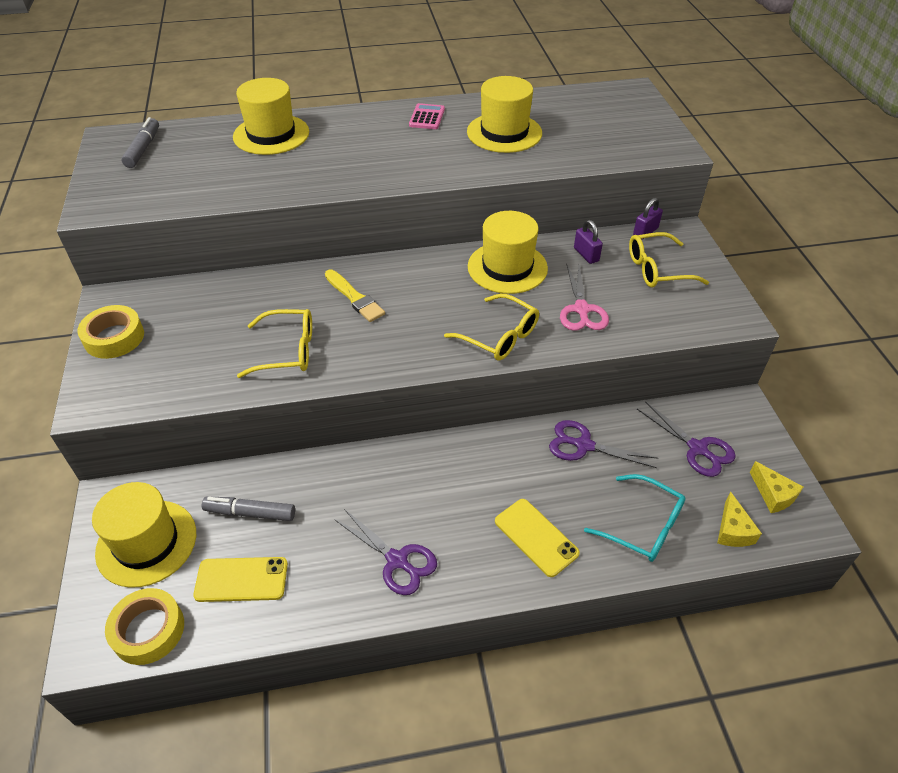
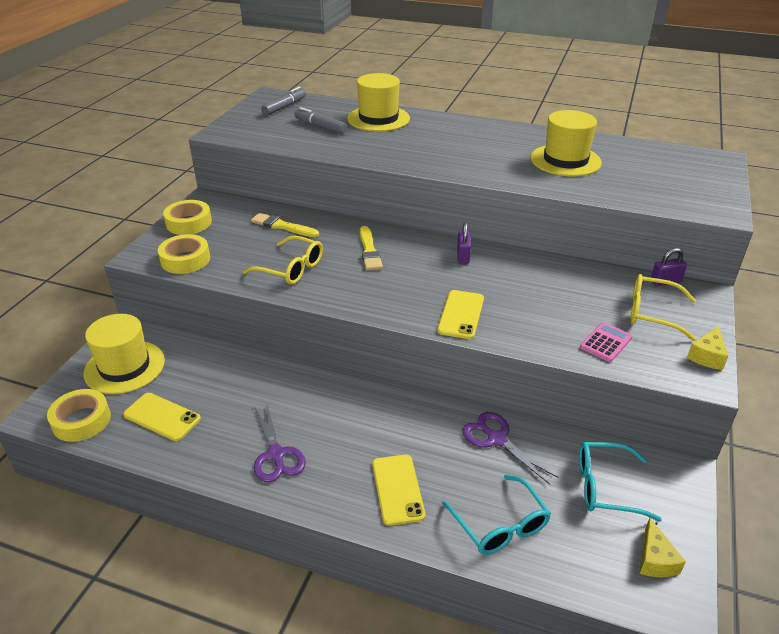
camera: 30 degrees right, 10 degrees down
(152, 387) = (185, 260): none -> yellow tape
(234, 301) = (282, 226): none -> yellow brush
(250, 513) = (203, 377): grey marker -> grey marker (320, 126)
(427, 117) = (509, 135): pink calculator -> pink calculator (606, 342)
(499, 336) = (461, 314): yellow glasses -> yellow phone
(507, 267) = (511, 269): yellow hat -> none
(581, 309) = (550, 319): pink scissors -> none
(586, 254) = (591, 281): purple padlock -> purple padlock (463, 256)
(697, 448) = (605, 487): purple scissors -> turquoise glasses
(733, 530) = (586, 569): yellow cheese -> yellow cheese (707, 356)

